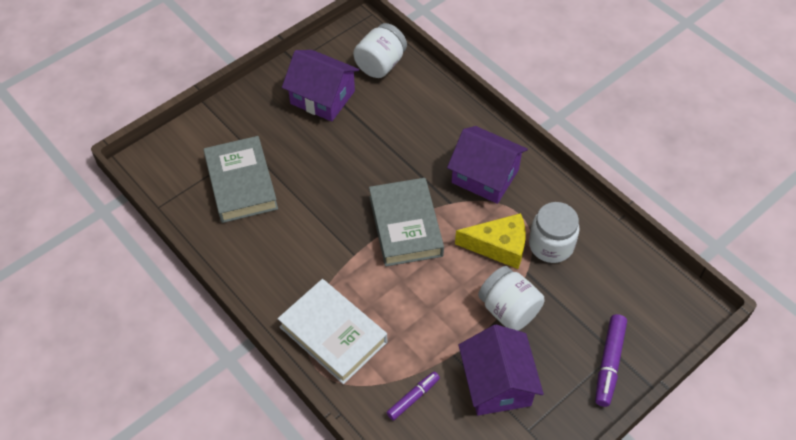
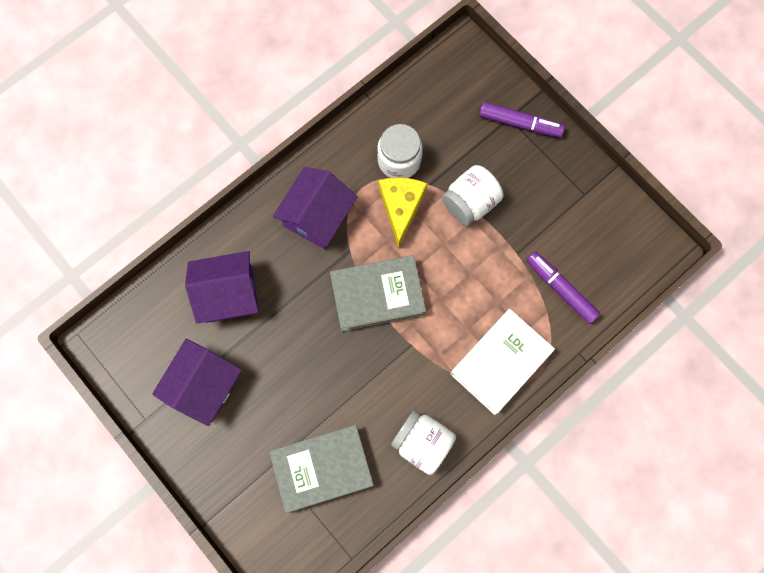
camera: 90 degrees left, 20 degrees up
(380, 64) = (158, 322): white jar -> white jar (422, 443)
(413, 398) = (560, 289): purple marker -> purple marker, size x1.53
(497, 383) = (543, 217): purple house -> purple house (229, 294)

